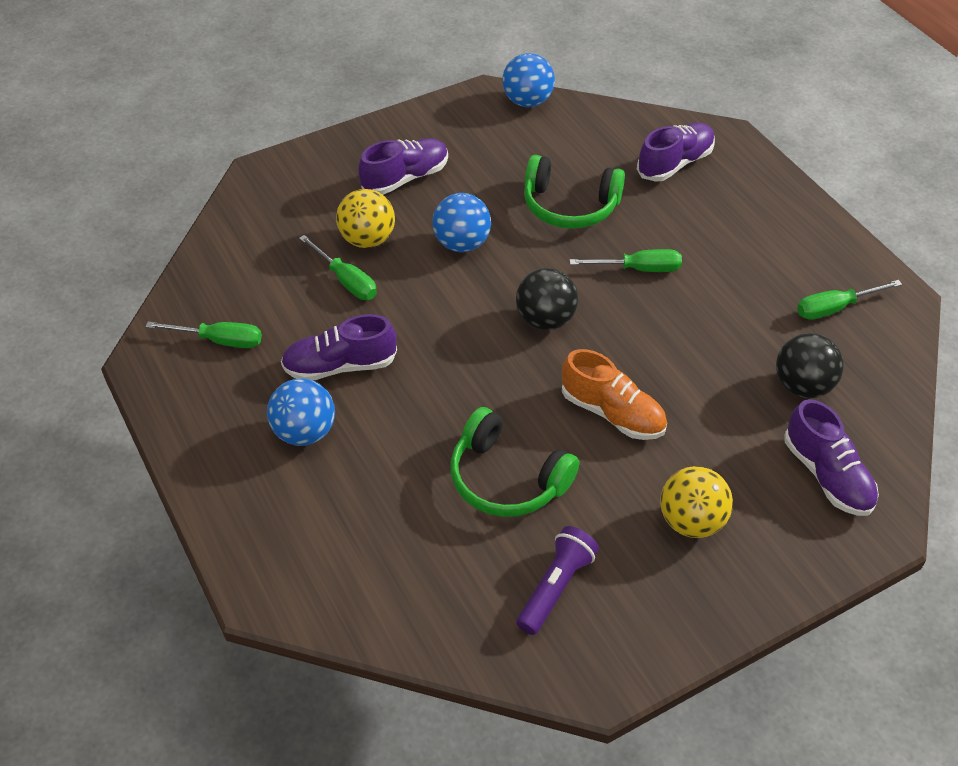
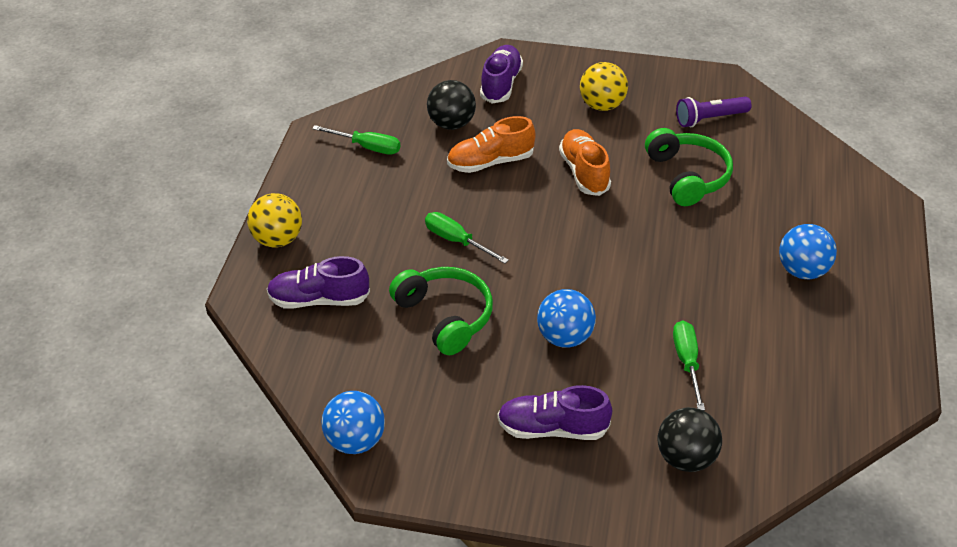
camera: 140 degrees left, 5 degrees down
(219, 340) = (828, 372): green screwdriver -> none
(340, 366) = (743, 300): purple shoe -> none
(367, 239) = (639, 388): yellow ball -> yellow ball (277, 239)
(545, 320) = (563, 246): black ball -> black ball (686, 458)
(710, 365) = (490, 162): none -> orange shoe

